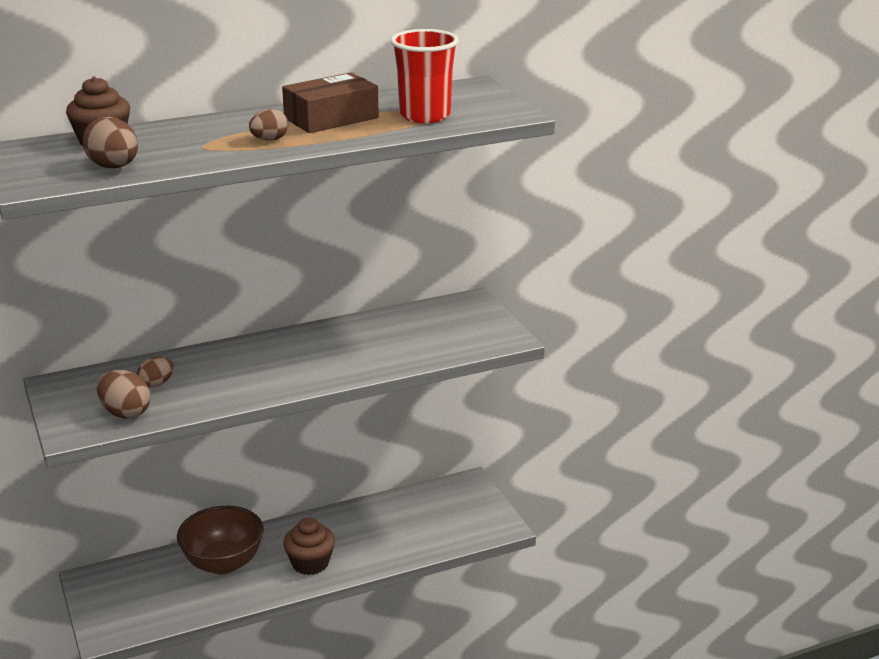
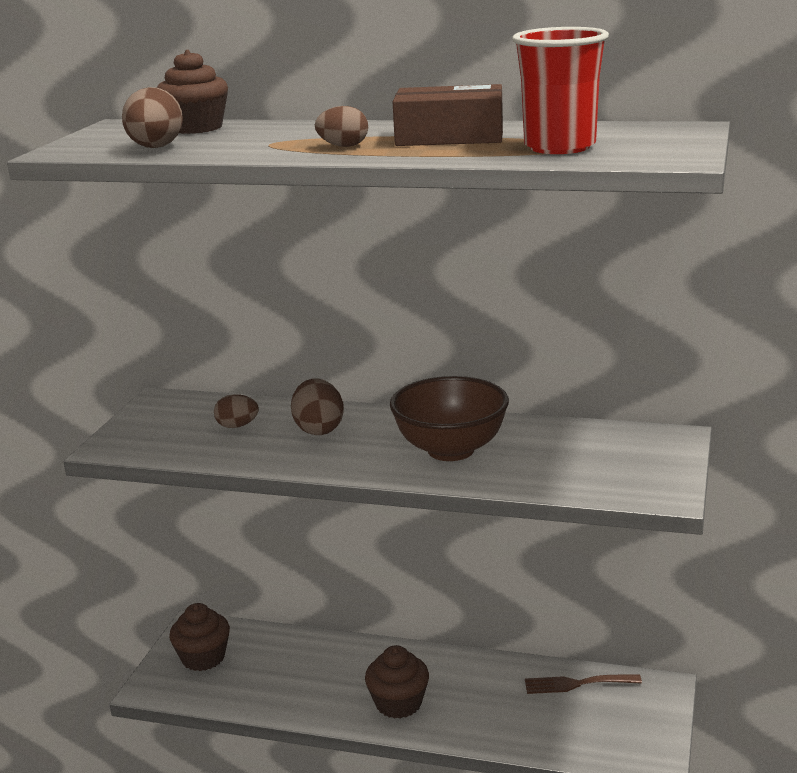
camera: 40 degrees right, 5 degrees down
(124, 596) = (203, 658): none -> brown cupcake
(125, 413) = (175, 444): brown egg -> brown egg (318, 429)
(223, 563) = (318, 665): brown bowl -> brown bowl (451, 450)
(415, 502) = (576, 684): none -> brown fork

